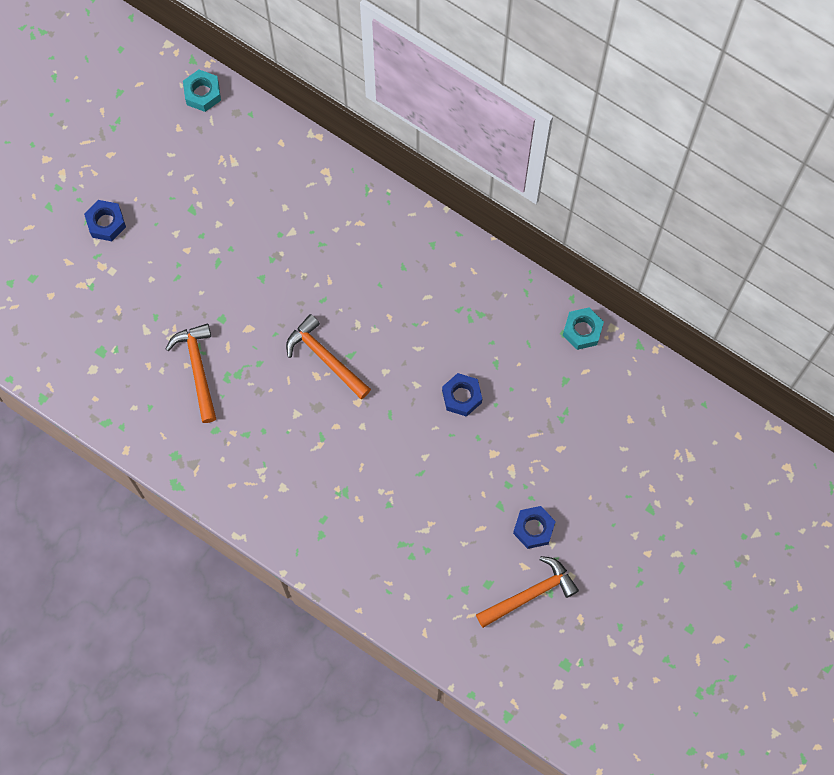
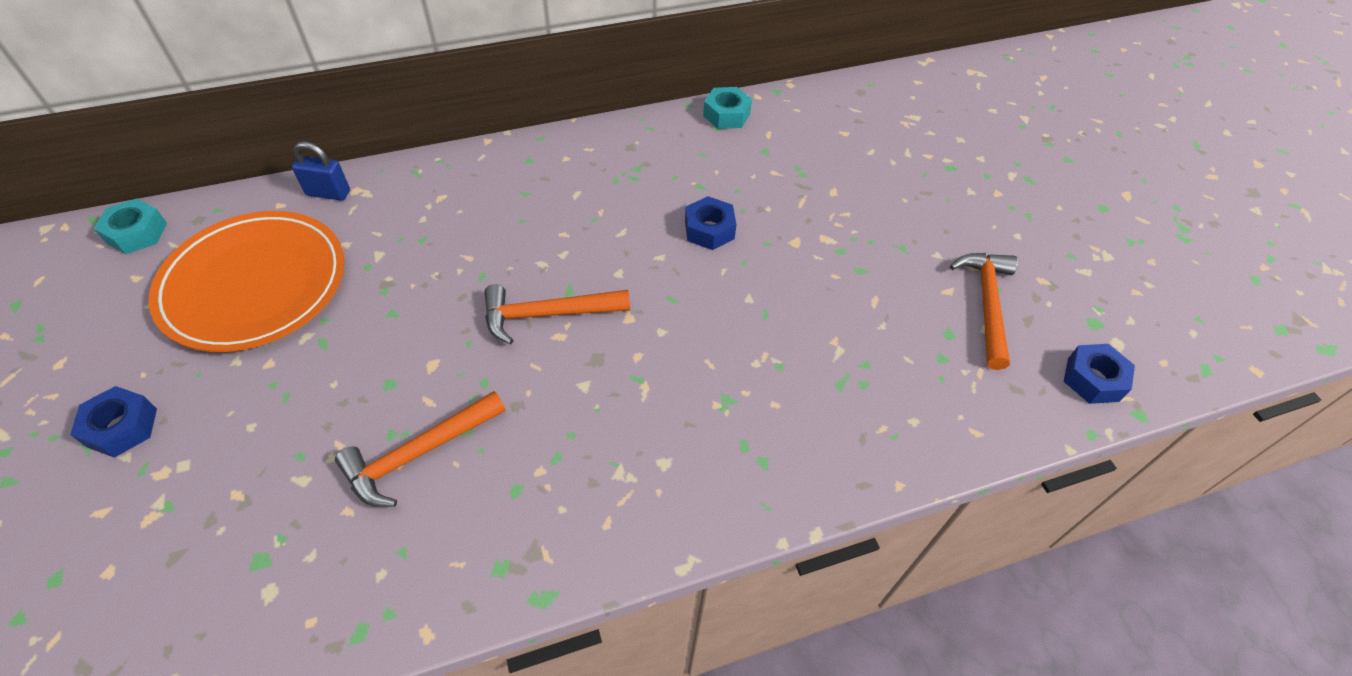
camera: 55 degrees left, 20 degrees down
(198, 369) = (418, 453): orange hammer -> orange hammer turned 60 degrees counterclockwise
(222, 191) = (254, 284): none -> orange plate
(310, 159) = (328, 193): none -> blue padlock
(533, 529) = (908, 259): blue nut -> blue nut (1093, 379)

